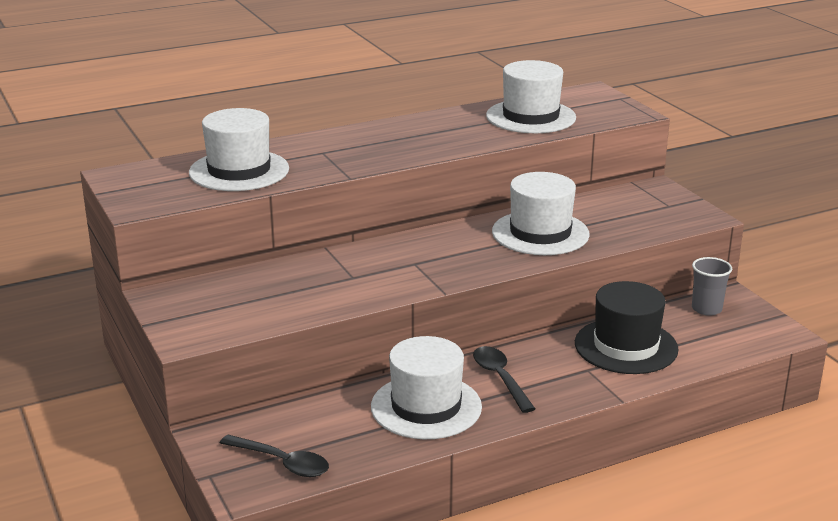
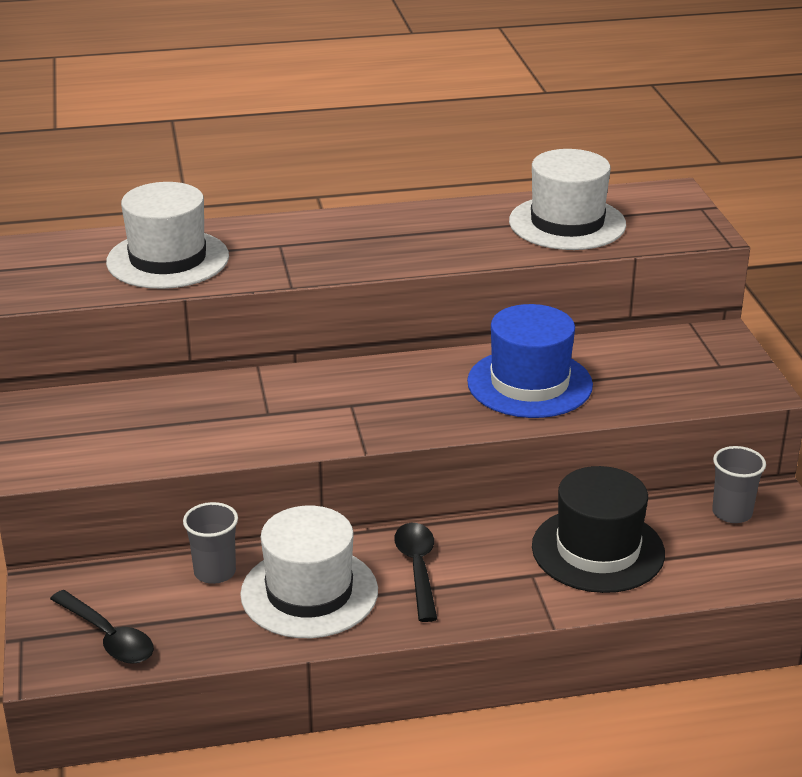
camera: 15 degrees right, 5 degrees up
(343, 404) = (215, 572): none -> grey cup
(540, 233) = (529, 383): white hat -> blue hat

